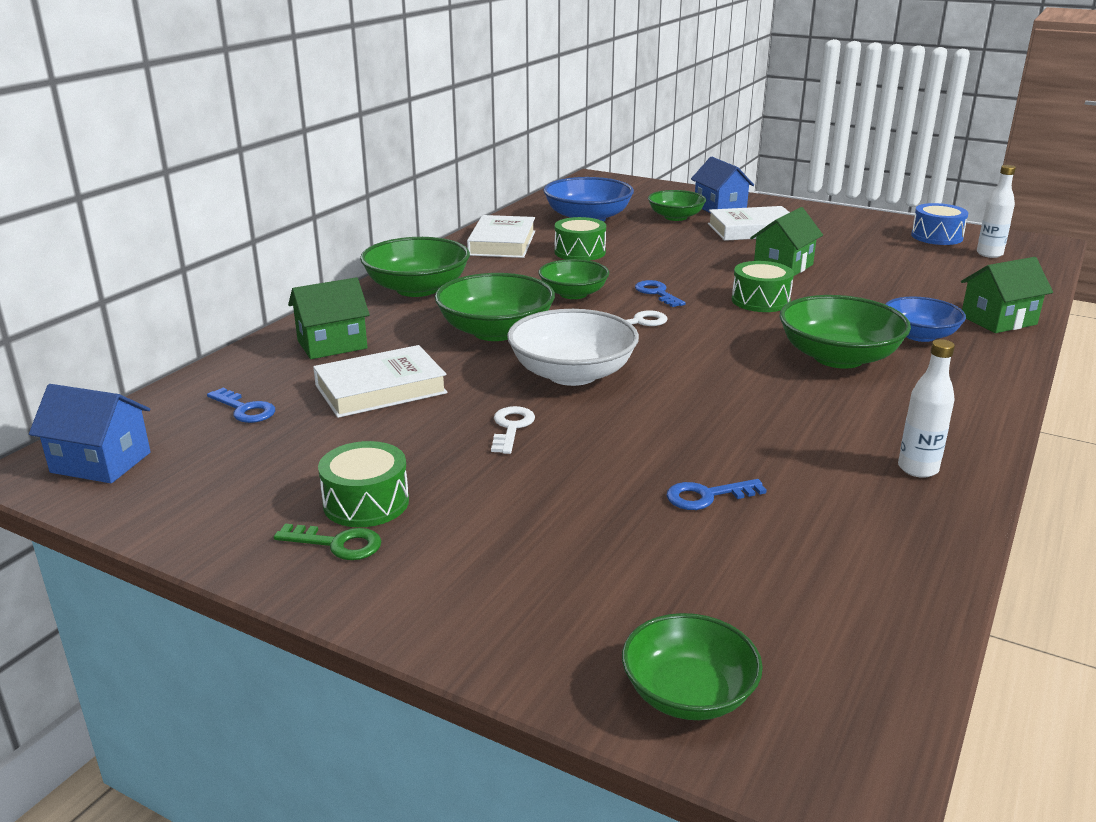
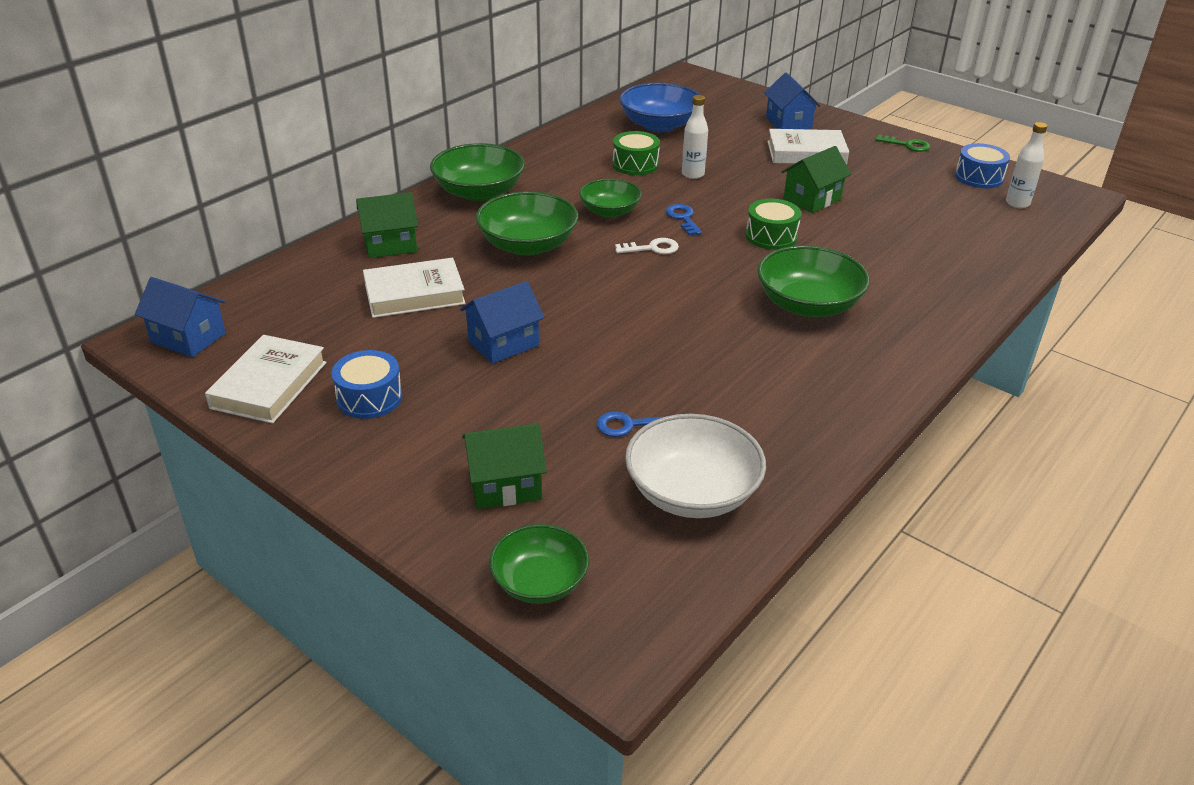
camera: 10 degrees right, 10 degrees up
(245, 409) = (305, 302): blue key -> none
(337, 544) = (338, 430): green key -> green key (907, 145)
(366, 503) = (369, 398): green drum -> blue drum
(502, 243) = (571, 147): white book -> white book (269, 385)
(511, 427) = (503, 343): white key -> blue house
(572, 374) = (573, 296): white bowl -> white bowl (692, 492)
(675, 217) = (741, 130): green bowl -> none
(918, 469) = (813, 423): white bottle -> white bottle (693, 174)
(919, 335) = (894, 289): blue bowl -> none
(998, 320) = (977, 280): green house -> green house (505, 485)

